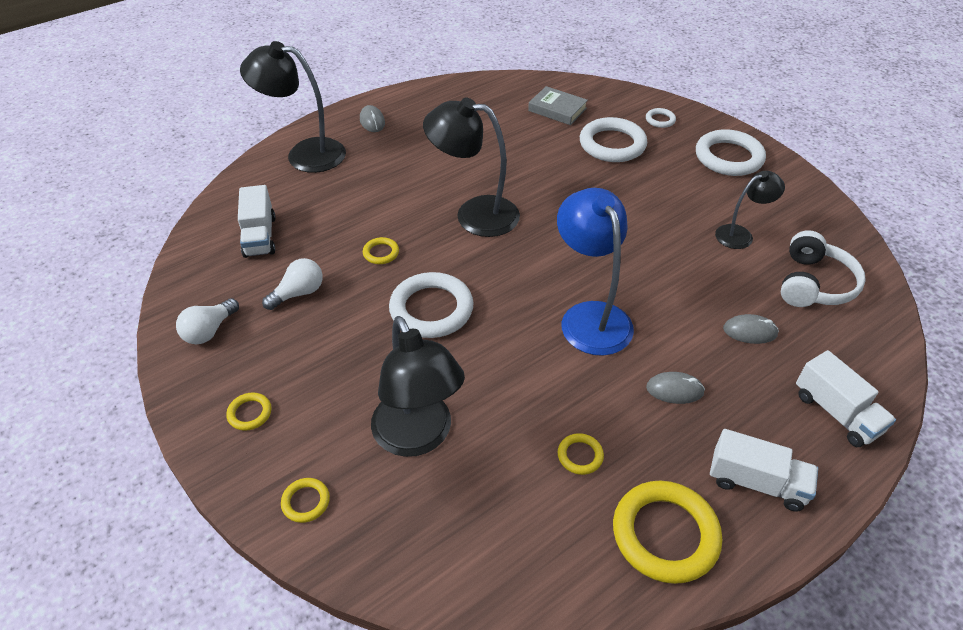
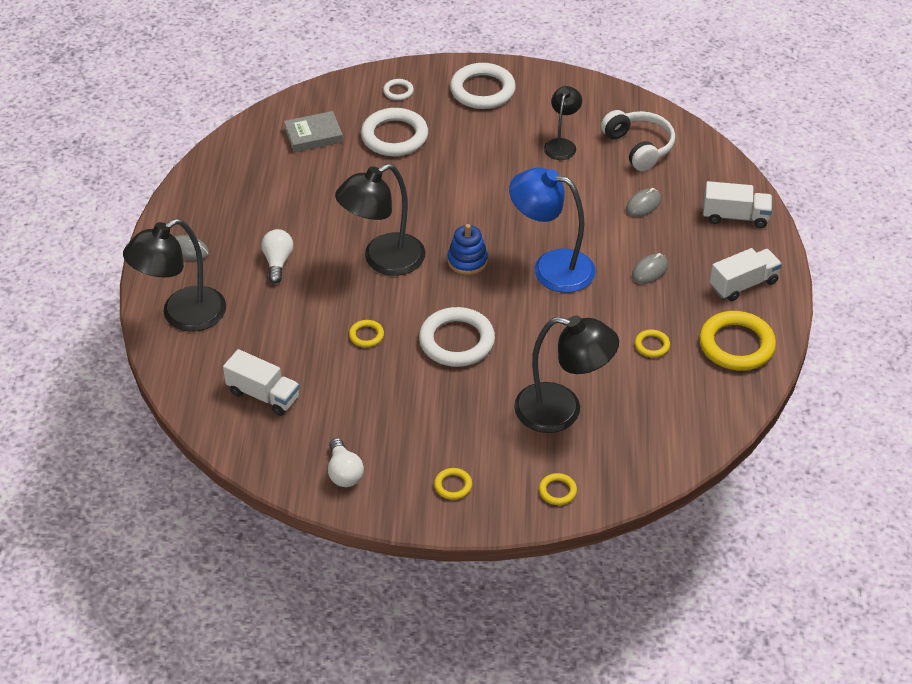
camera: 50 degrees left, 0 degrees up
(298, 293) = (359, 404): white light bulb -> white light bulb (278, 262)
(532, 260) = (467, 261): none -> blue stacking toy

